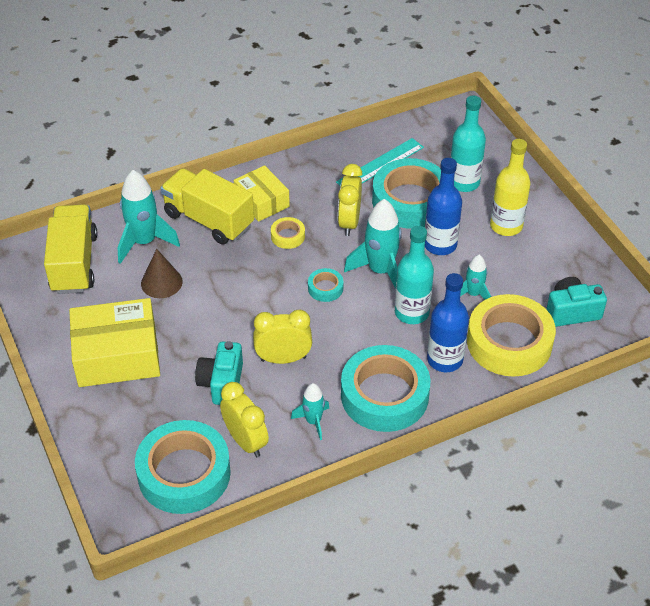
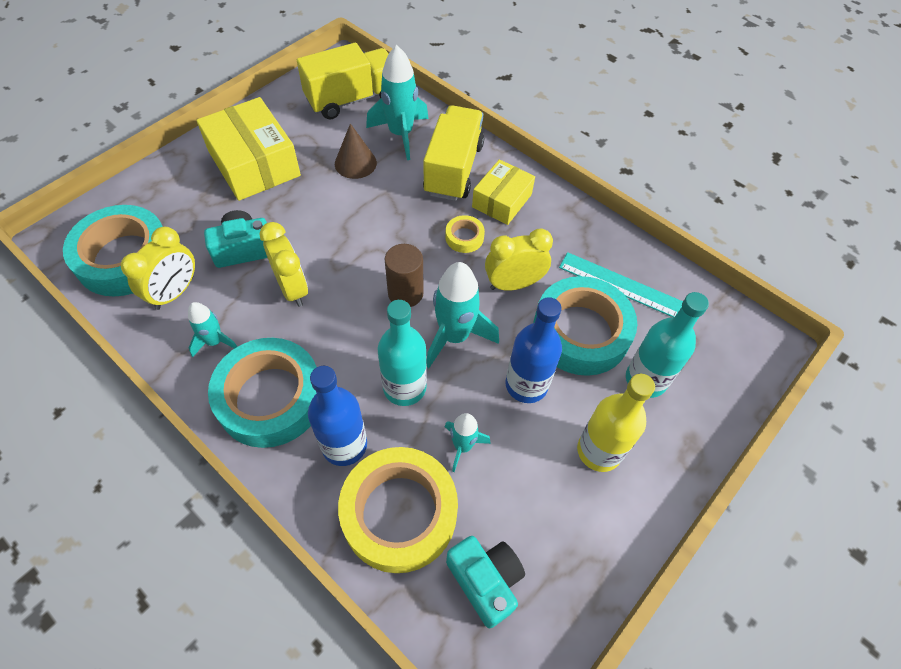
camera: 65 degrees right, 10 degrees up
(325, 288) = (405, 293): turquoise tape -> brown cylinder

